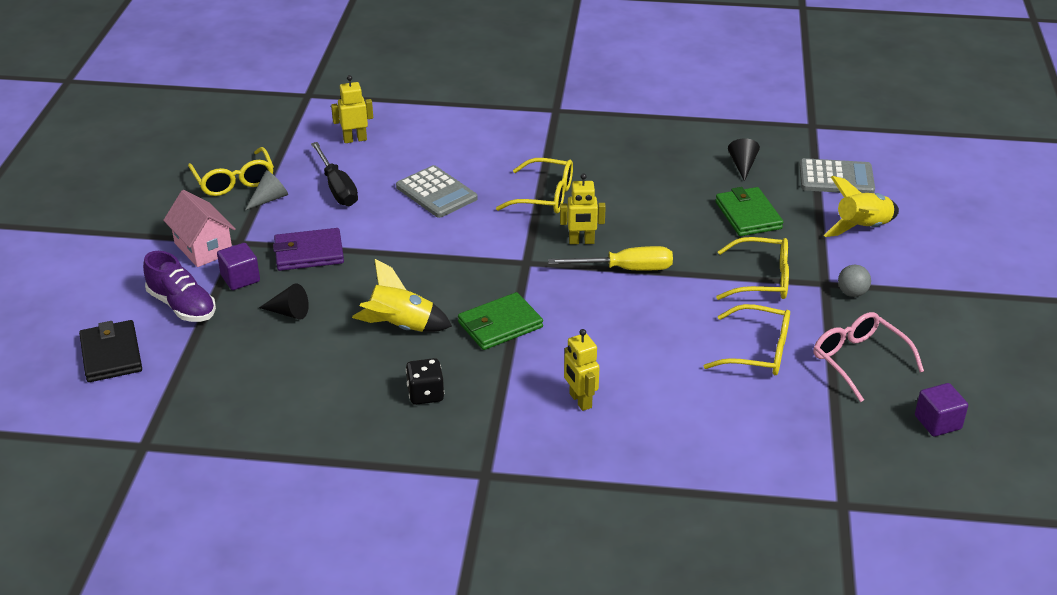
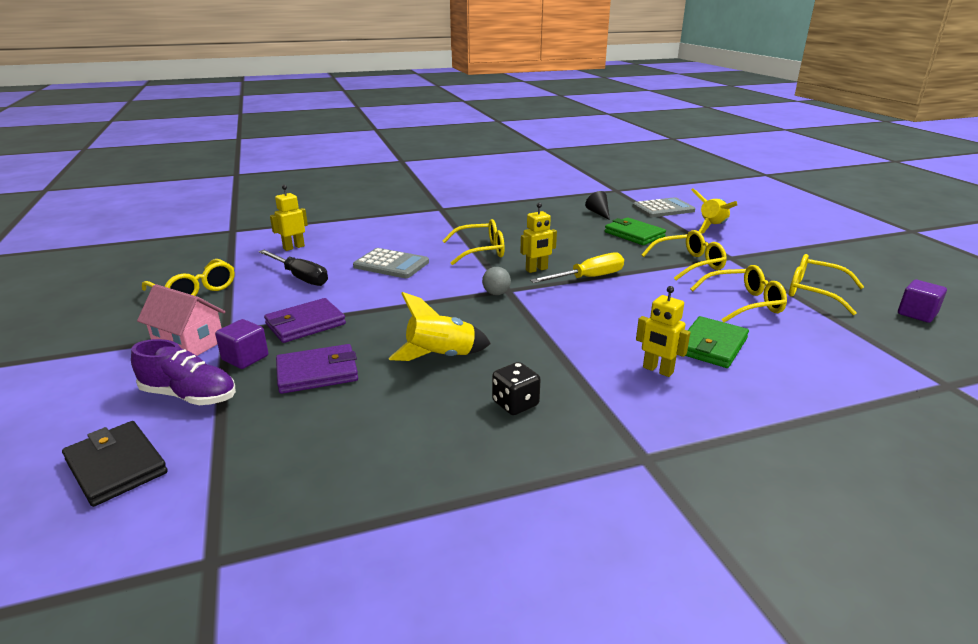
camera: 25 degrees left, 10 degrees down
(269, 199) = (239, 296): grey cone -> none
(289, 312) = (317, 373): black cone -> purple wallet
(500, 325) = (529, 334): green wallet -> green wallet (711, 346)
(852, 293) = (754, 258): grey ball -> grey ball (496, 293)
(858, 360) = (814, 292): pink glasses -> yellow glasses

